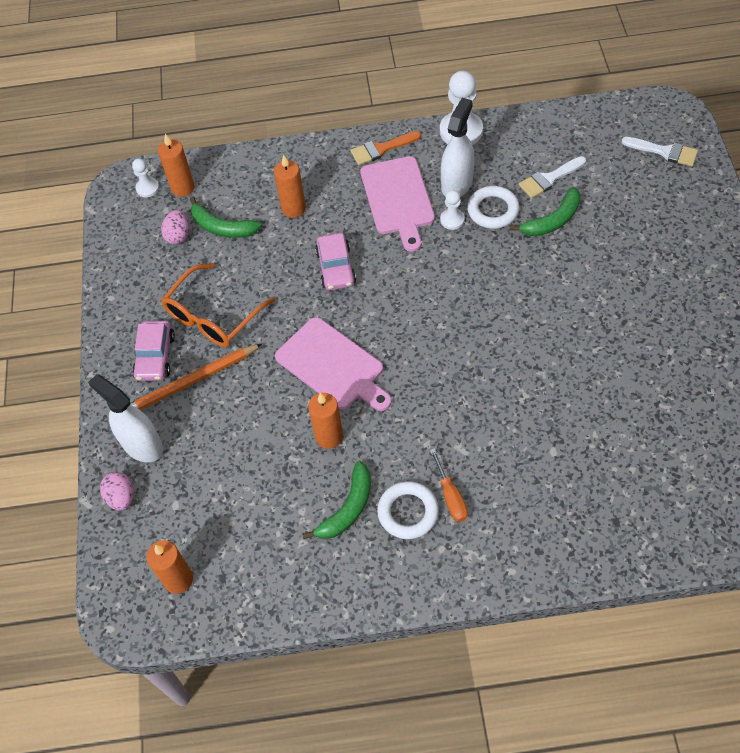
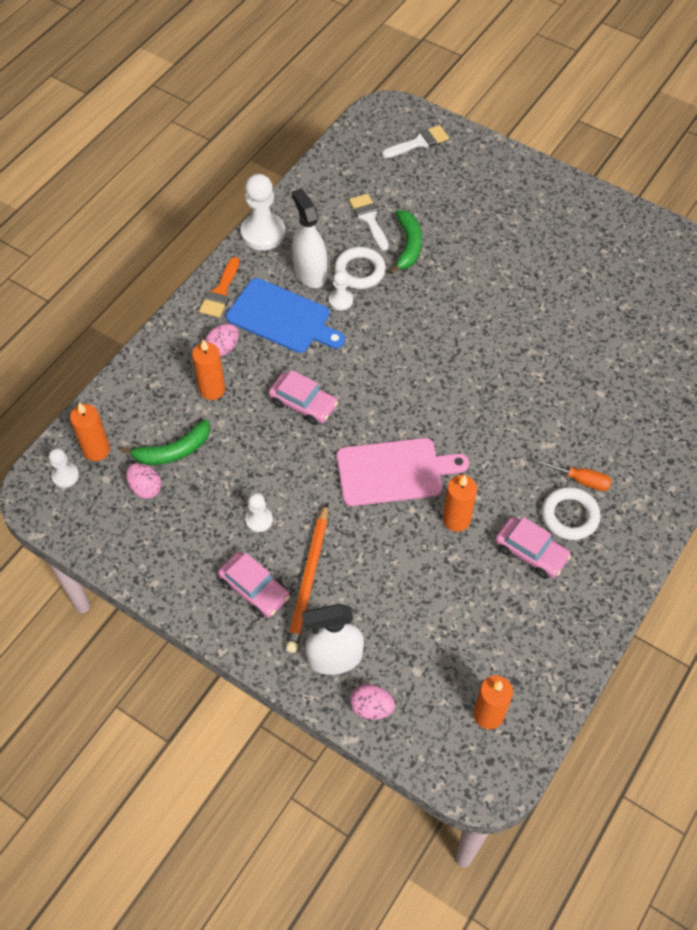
camera: 55 degrees left, 0 degrees up
(213, 316) = (259, 520): orange glasses -> white pawn
(335, 187) = (223, 348): none -> pink egg
(347, 508) = (531, 552): green banana -> pink car
(398, 199) = (282, 317): pink cutting board -> blue cutting board
(549, 179) = (369, 219): white brush -> white brush turned 150 degrees clockwise

